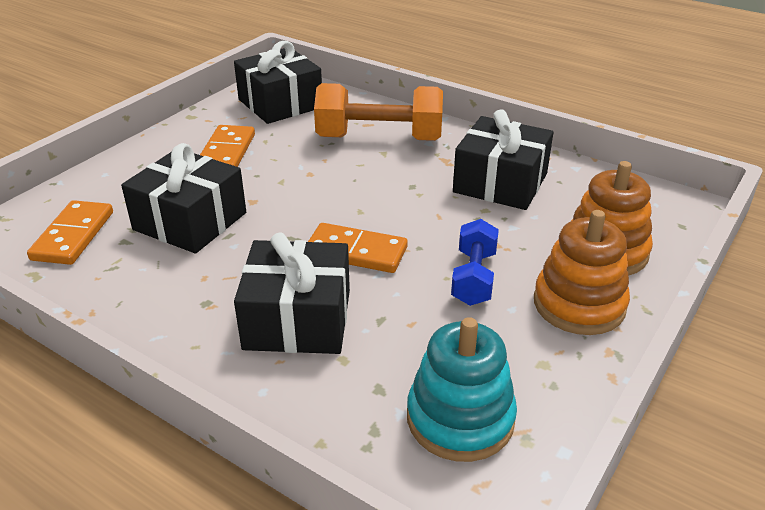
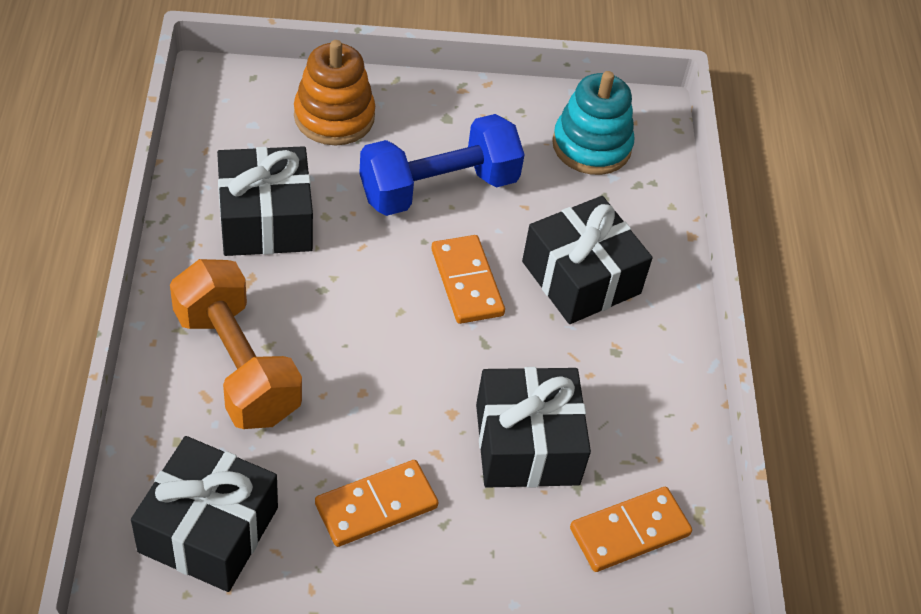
camera: 130 degrees left, 15 degrees up
(473, 278) = (439, 188): blue dumbbell -> blue dumbbell, size x1.72
(579, 304) = (421, 117): orange stacking toy -> none

